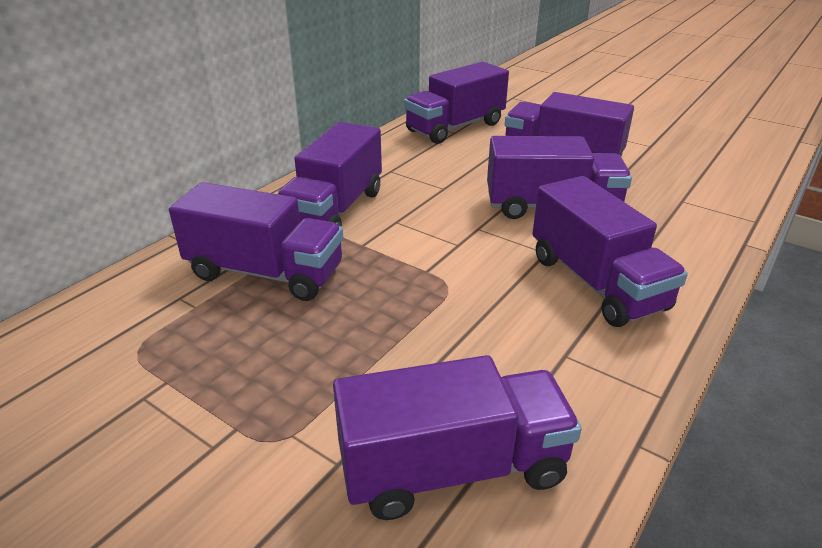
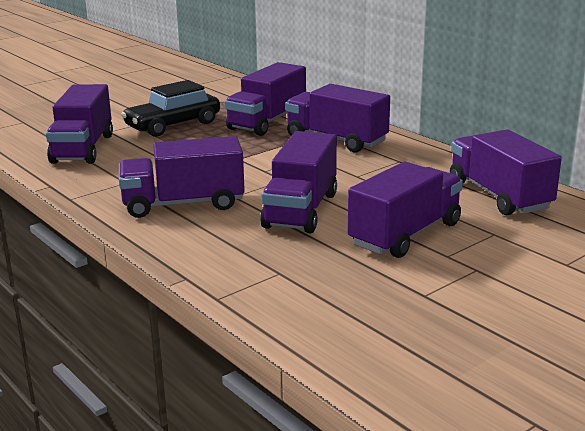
camera: 105 degrees right, 10 degrees down
(291, 373) = (173, 125): none -> black car

